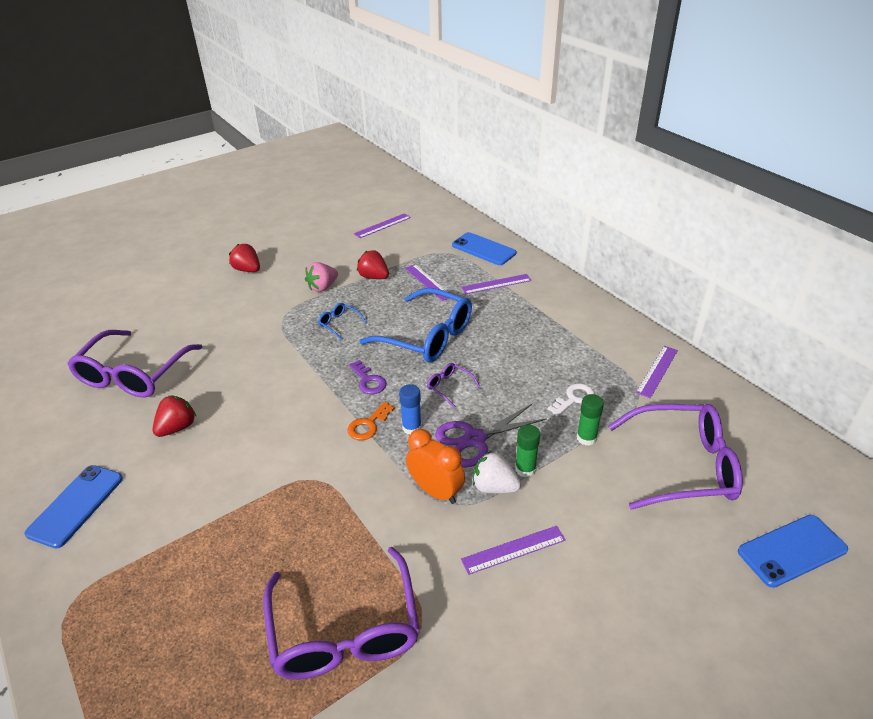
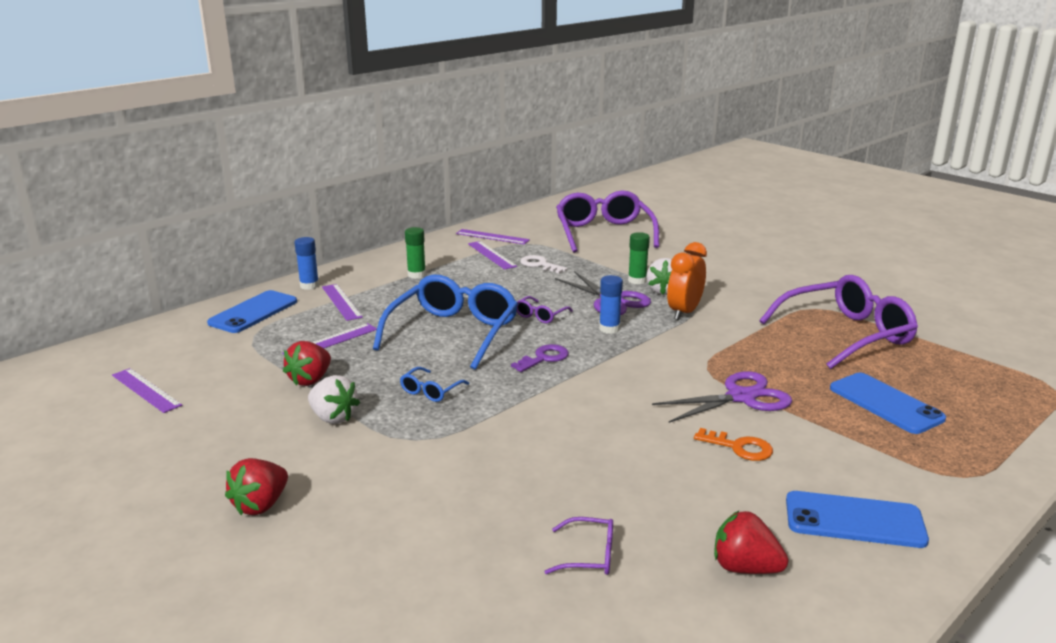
camera: 100 degrees left, 15 degrees down
(133, 374) = (589, 555): purple glasses -> purple glasses, size x0.42
(177, 427) = (682, 476): red strawberry -> red strawberry (745, 568)
(257, 490) = (742, 397): none -> purple scissors
(322, 287) = (333, 418): pink strawberry -> white strawberry
(368, 425) = (616, 350): orange key -> orange key (739, 447)
(513, 549) = (722, 282): purple ruler -> purple ruler (491, 255)
(530, 268) = (309, 286): none -> blue glue stick
(586, 438) = (588, 260): green glue stick -> green glue stick (416, 275)
(791, 550) = (663, 212): blue phone -> blue phone (885, 403)

